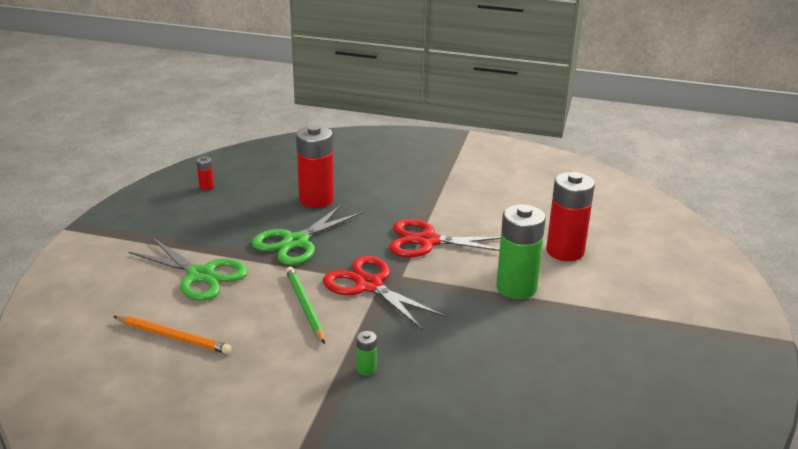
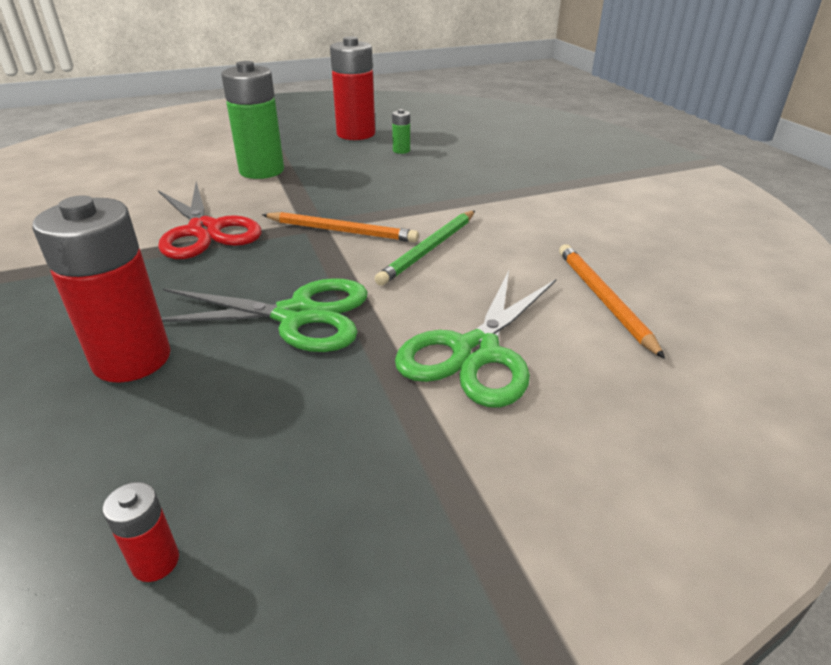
camera: 125 degrees left, 5 degrees up
(200, 275) = (475, 352): green scissors -> green scissors turned 150 degrees counterclockwise
(366, 369) = (471, 191): green battery -> green battery (401, 150)
(369, 285) = (341, 231): red scissors -> orange pencil
(565, 251) = (165, 167): red battery -> red battery (356, 134)

